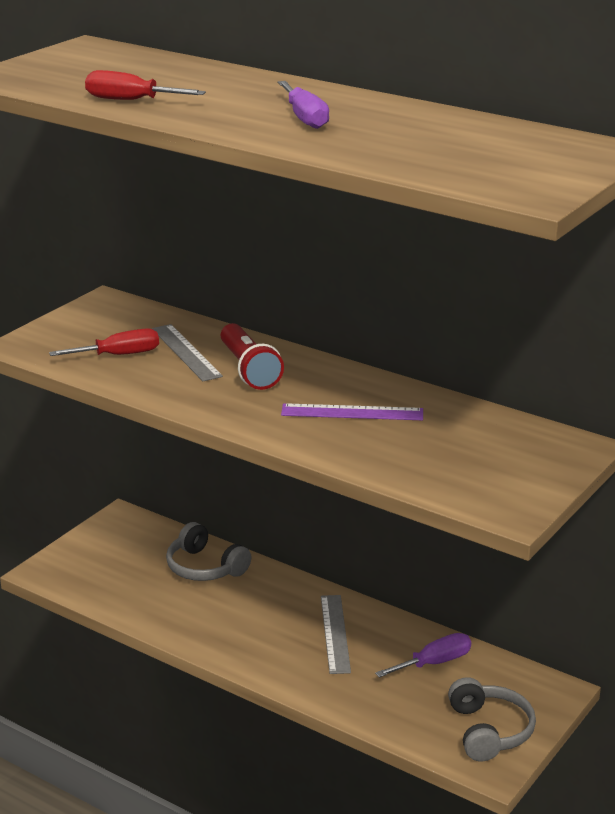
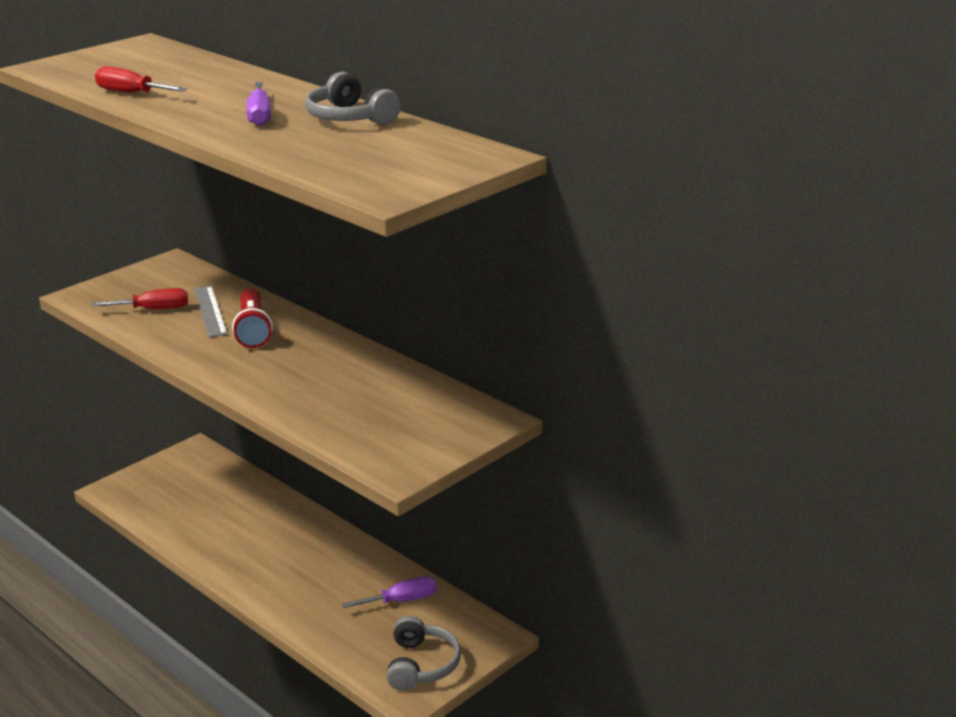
camera: 10 degrees right, 0 degrees up
(205, 567) = (245, 498): grey headphones -> grey headphones (350, 118)
(335, 633) = (328, 566): grey ruler -> none
(352, 412) = (317, 373): purple ruler -> none

